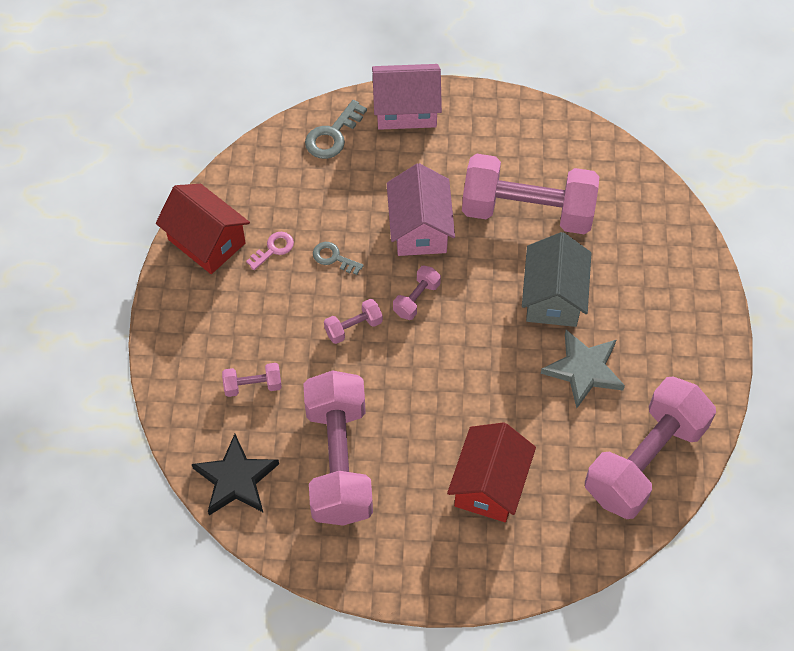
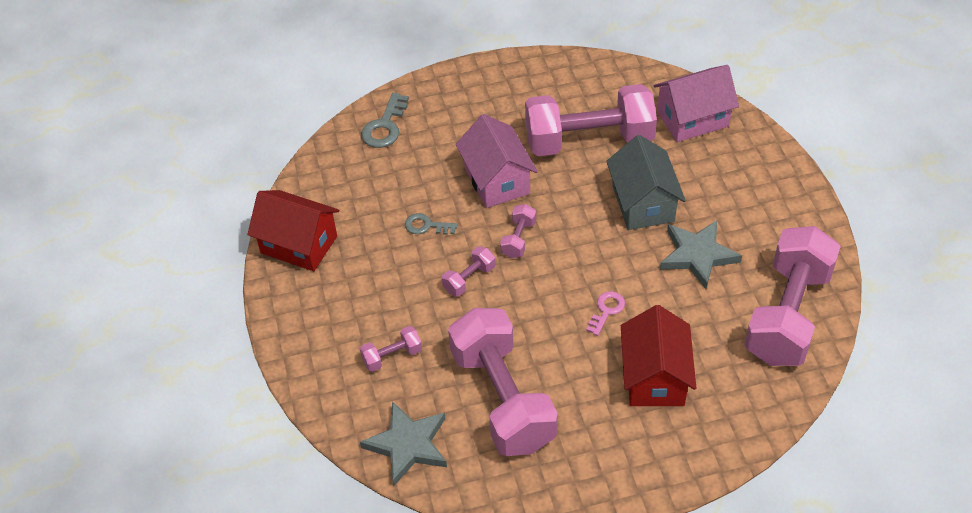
camera: 15 degrees left, 10 degrees down
(236, 479) = (408, 445): black star -> grey star
(273, 249) = (366, 234): pink key -> pink key (606, 310)
(406, 109) = (444, 89): pink house -> pink house (692, 119)

